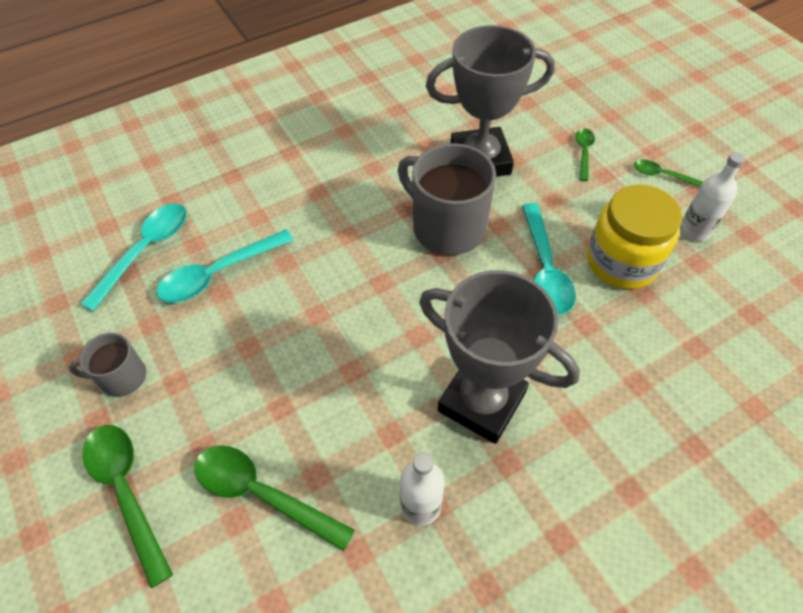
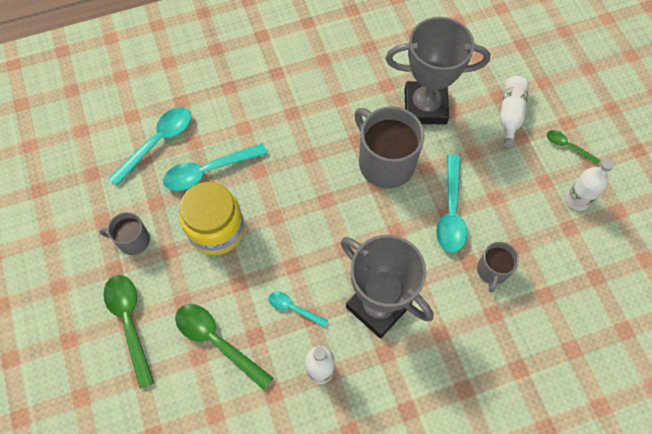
camera: 10 degrees right, 10 degrees up
(365, 426) = (293, 308): none -> turquoise spoon
(583, 152) = (510, 114): green spoon -> white bottle
(619, 329) = (492, 271): none -> grey mug
(622, 262) = (511, 216): yellow jar -> yellow jar (216, 230)

